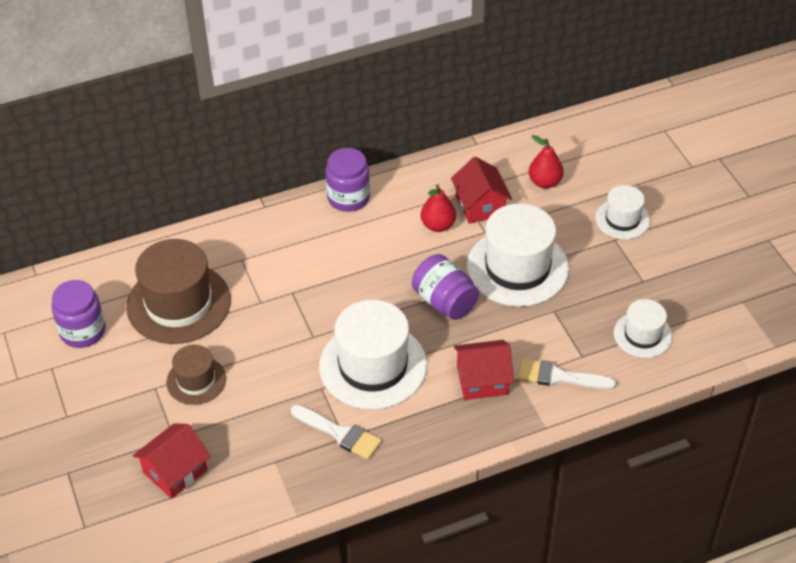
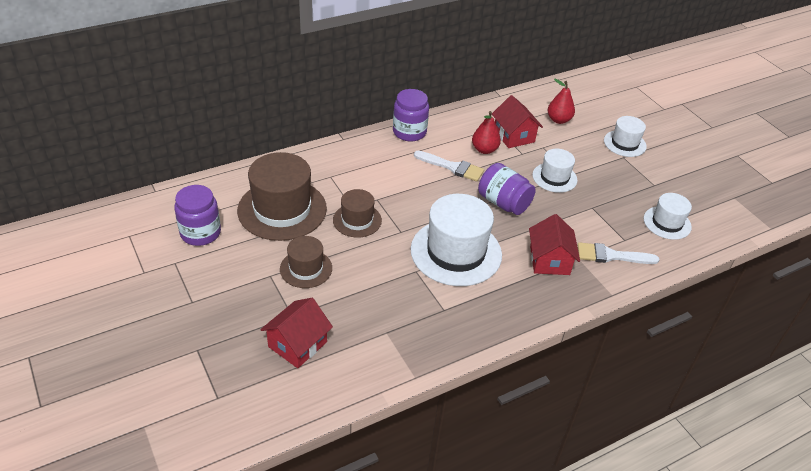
camera: 10 degrees left, 5 degrees down
(264, 320) = (357, 220): none -> brown hat
(340, 433) = (439, 306): white brush -> white brush (452, 167)
(482, 380) = (549, 260): red house -> red house turned 75 degrees counterclockwise
(517, 267) = (554, 177): white hat -> white hat, size x0.55

